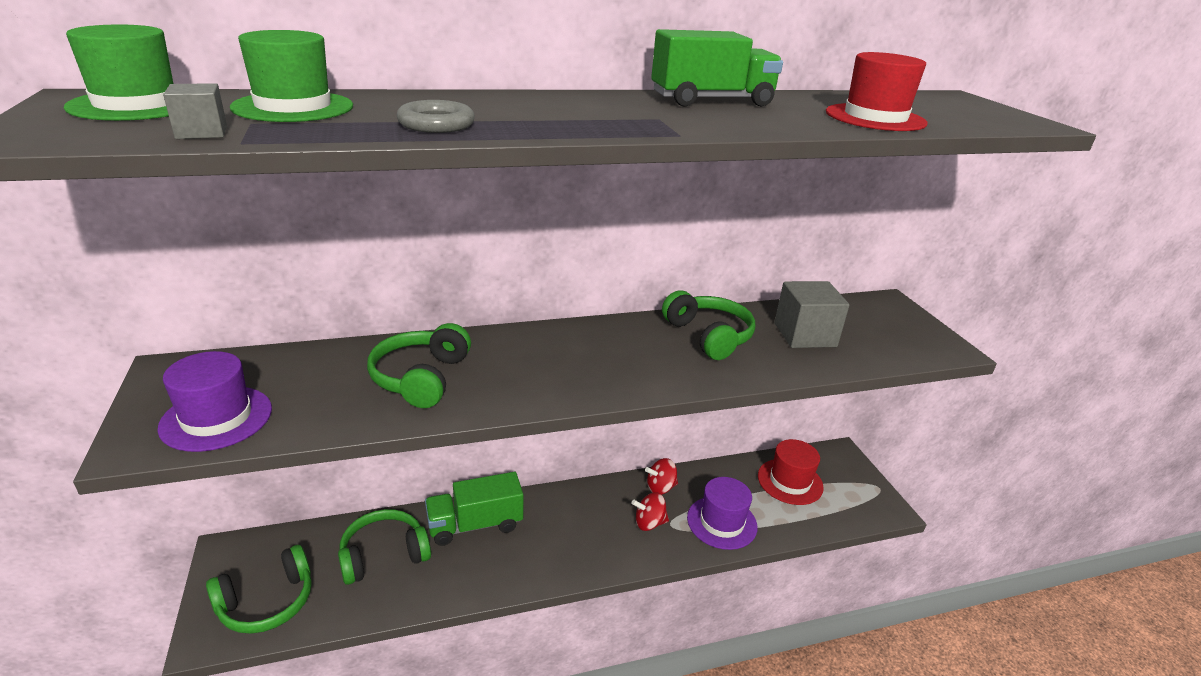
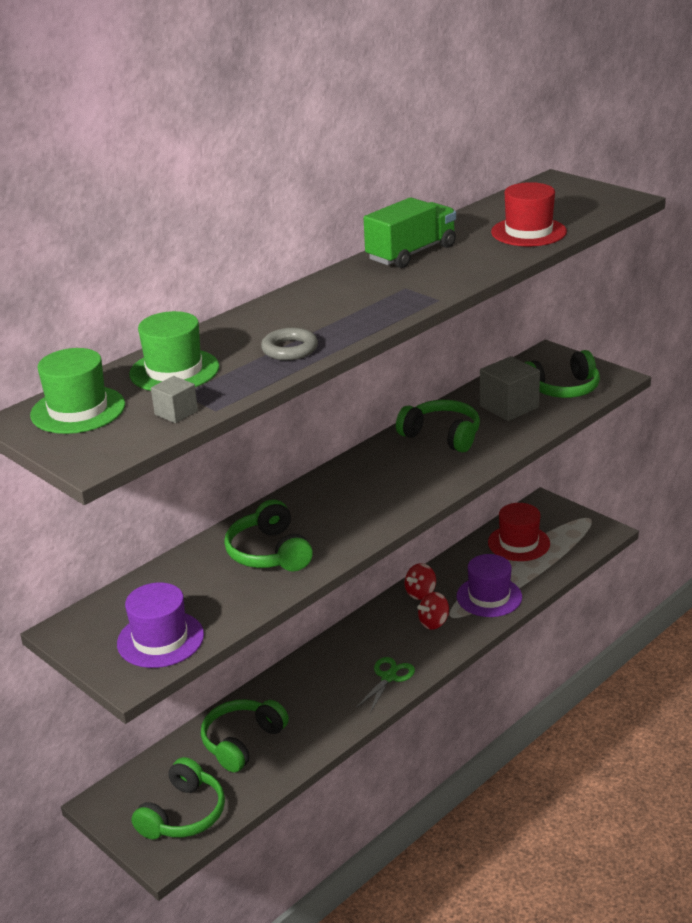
camera: 25 degrees left, 0 degrees up
(475, 525) = (295, 687): green truck -> none
(562, 558) = (388, 677): none -> green scissors
(879, 339) = (563, 389): none -> green headphones

